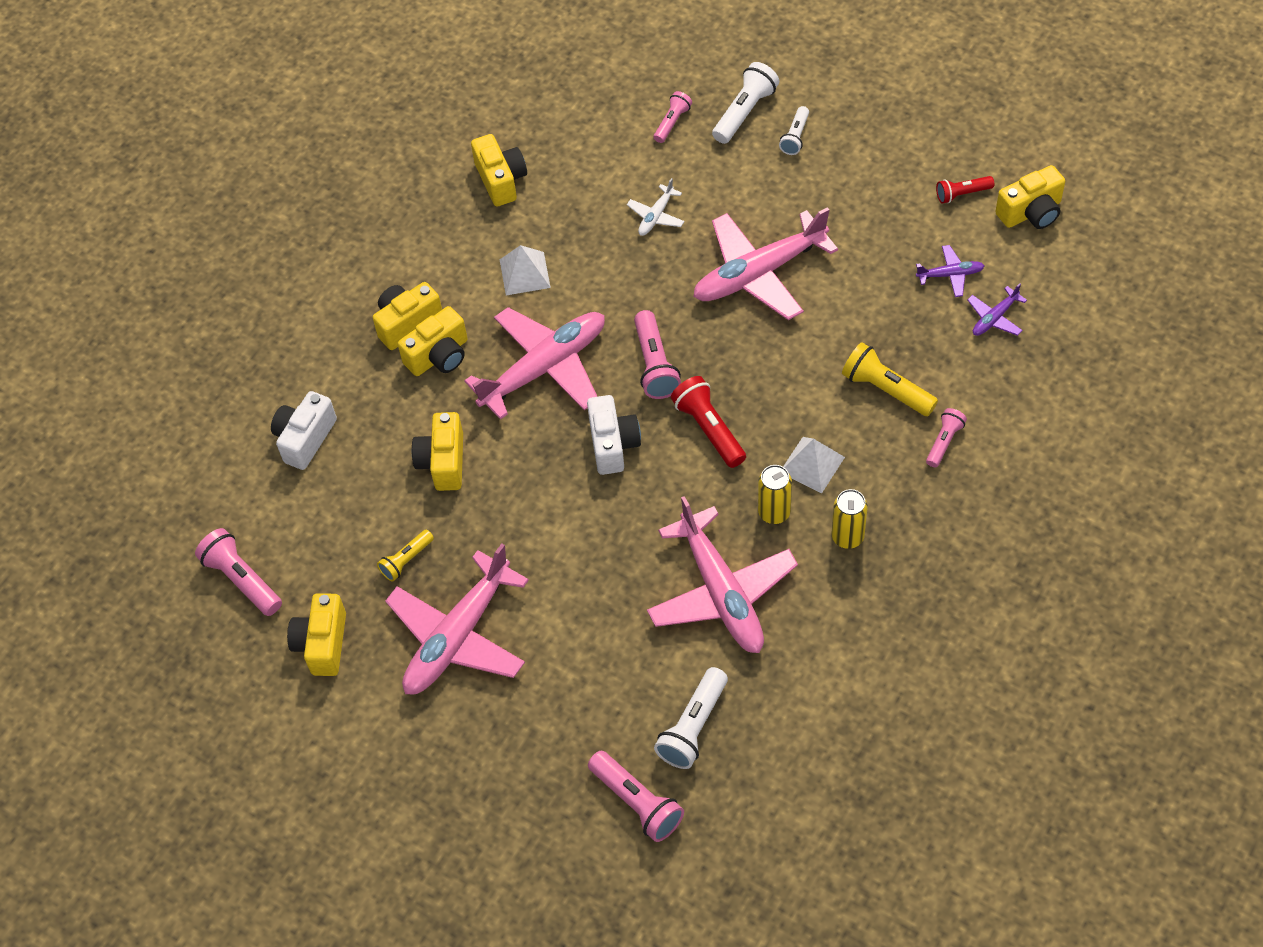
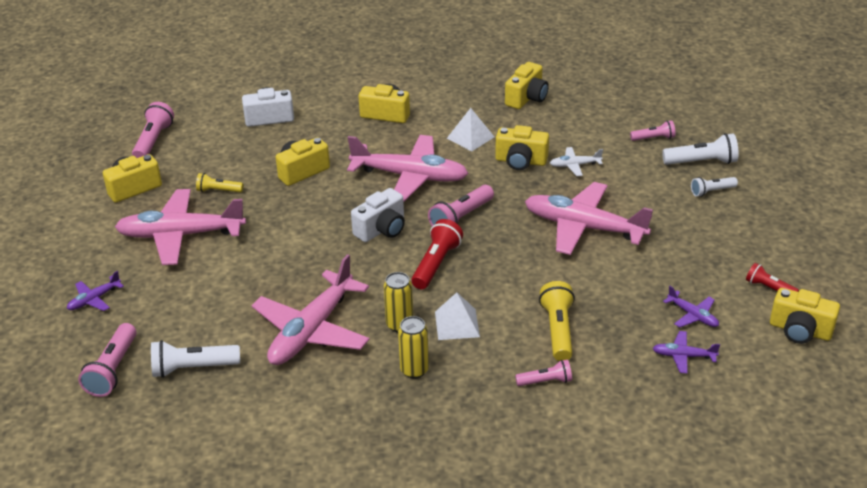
camera: 50 degrees right, 20 degrees down
(439, 356) = (375, 135): yellow camera -> yellow camera (520, 161)
(502, 772) = (94, 299): none -> purple plane

